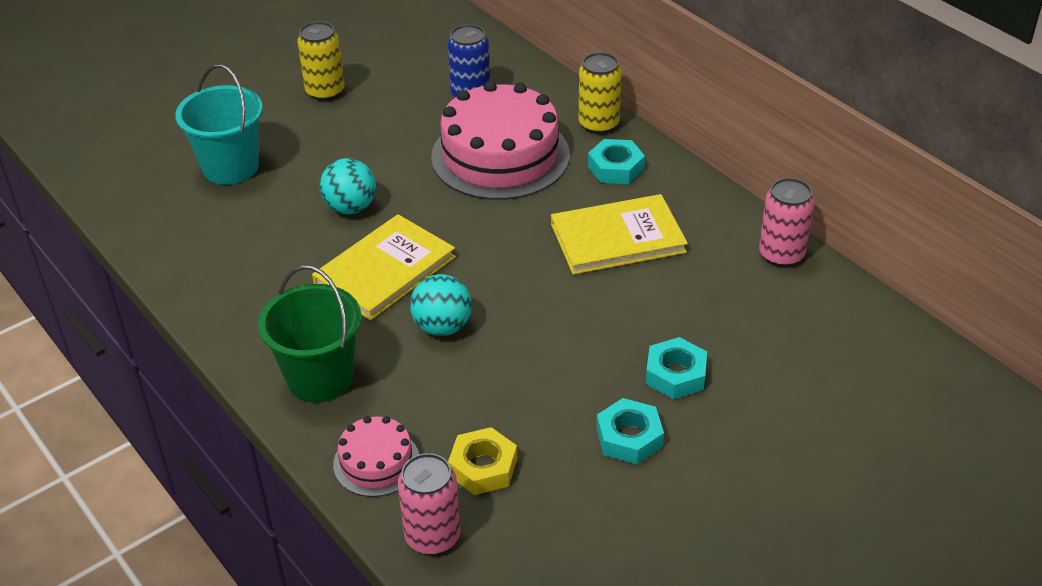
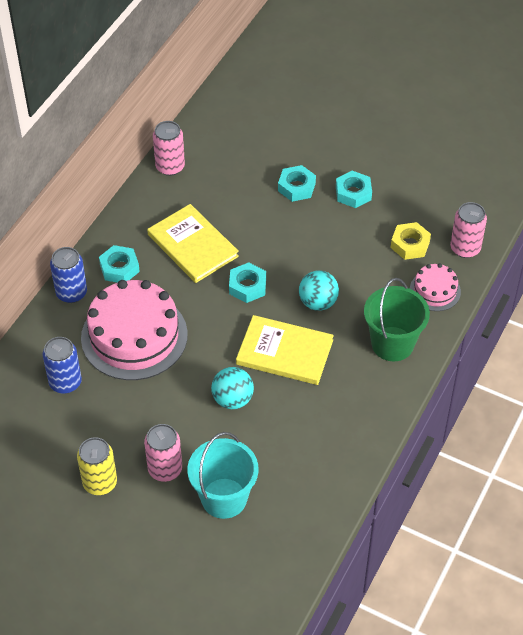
camera: 115 degrees left, 10 degrees up
(302, 136) = (165, 469): none -> pink can
(515, 268) = (247, 286): none -> turquoise nut
(598, 124) = (71, 293): yellow can -> blue can

